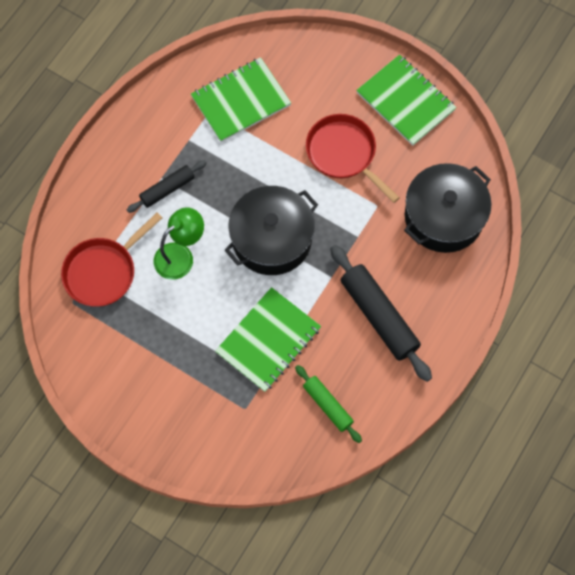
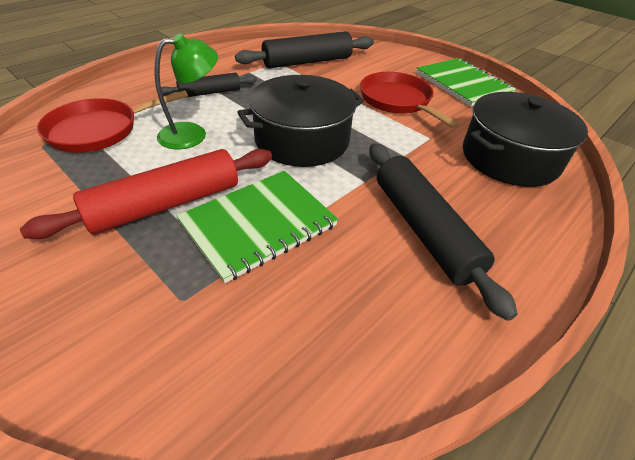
camera: 10 degrees right, 25 degrees down
(199, 339) = (166, 204): none -> red rolling pin
(241, 101) = (307, 62): green notebook -> black rolling pin
(328, 405) = (321, 326): green rolling pin -> none

